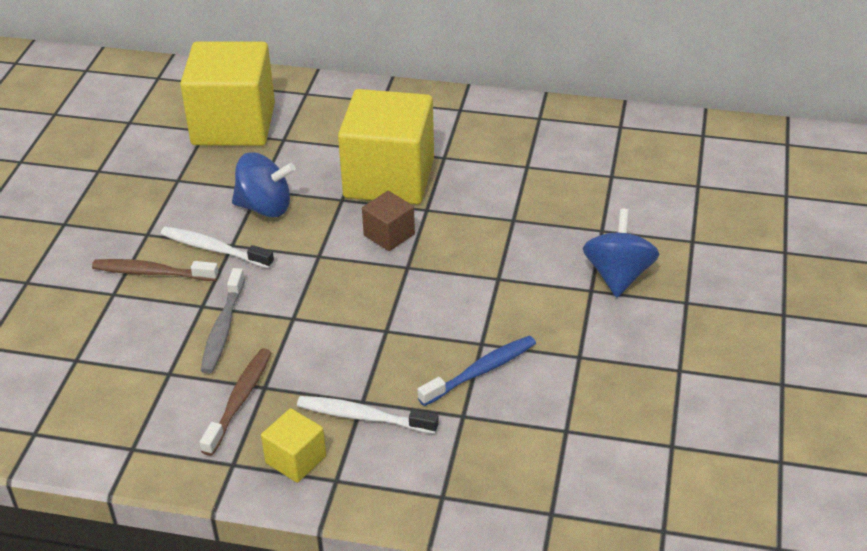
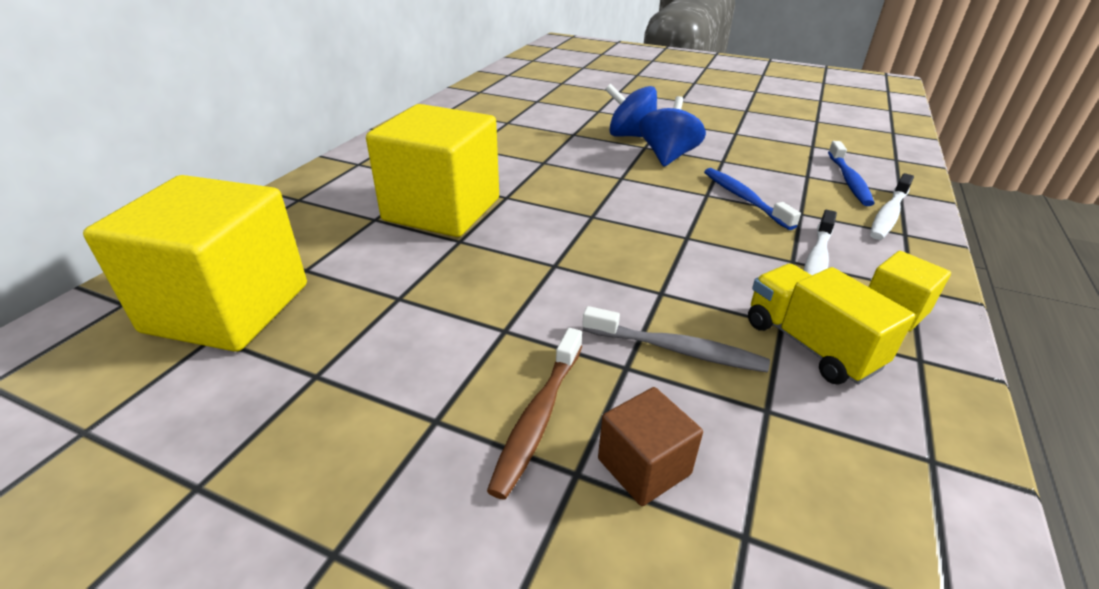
camera: 80 degrees left, 5 degrees down
(214, 249) = (508, 346): white toothbrush -> white toothbrush (888, 214)
(239, 400) = (810, 345): brown toothbrush -> yellow truck
(265, 207) = (441, 295): blue spinning top -> blue spinning top (668, 156)
(389, 235) = (538, 219): brown cube -> brown cube (644, 466)
(566, 467) = (849, 180): none -> blue toothbrush

